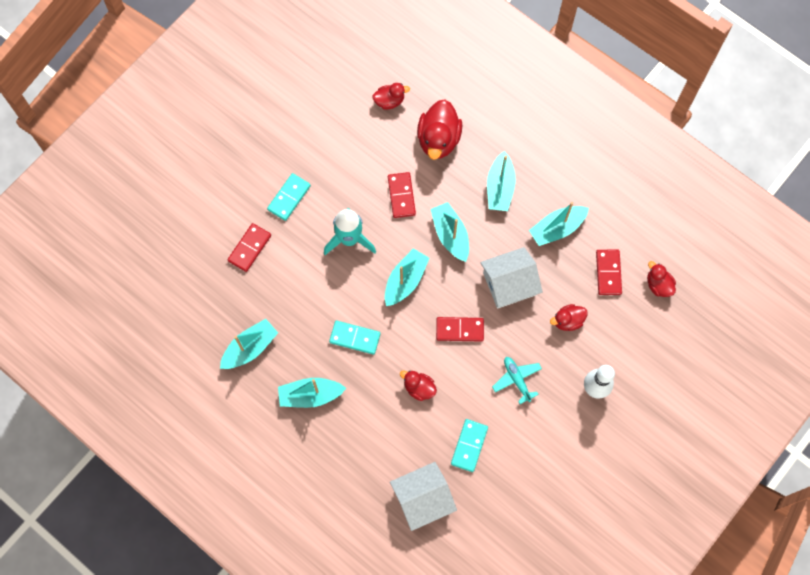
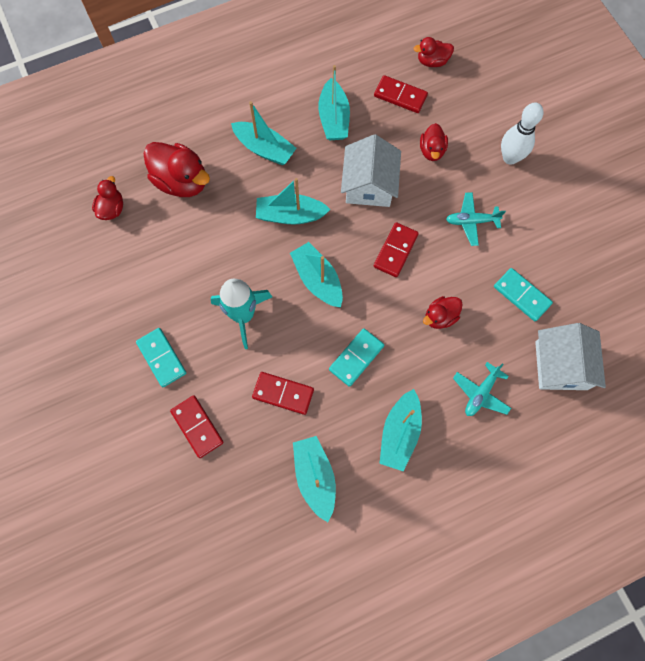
camera: 65 degrees left, 0 degrees up
(370, 444) = (480, 393): none -> turquoise plane
(401, 196) = (223, 243): red domino -> red domino (283, 394)

